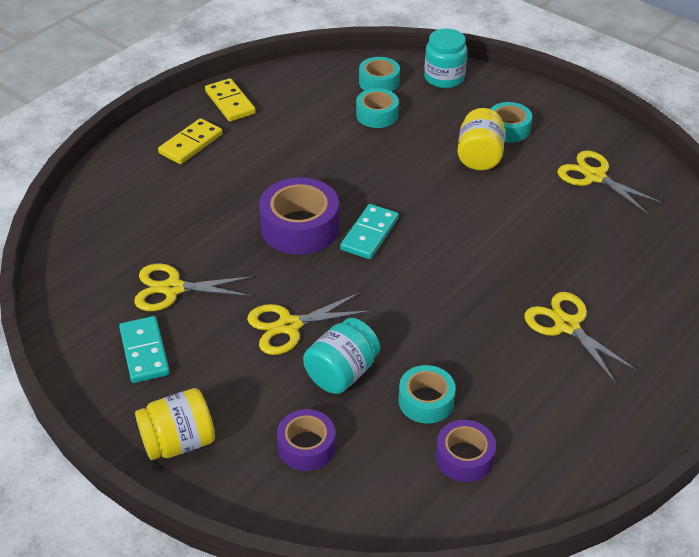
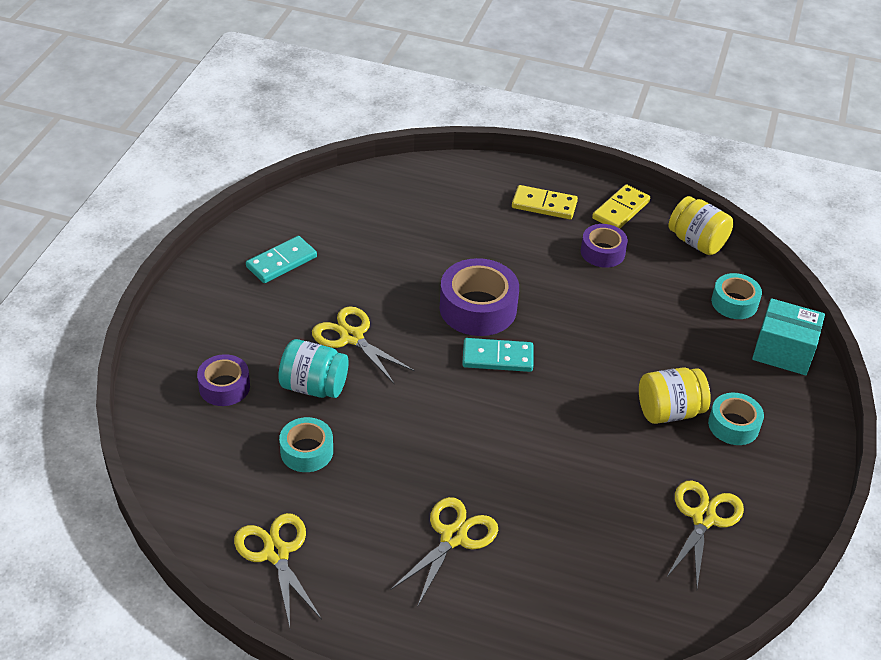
camera: 65 degrees right, 0 degrees up
(173, 288) = (358, 254): yellow scissors -> yellow scissors (276, 553)
(179, 442) = (199, 311): yellow jar -> yellow jar (696, 242)
(377, 115) = (679, 315): turquoise tape -> none
(444, 78) = (783, 351): turquoise jar -> turquoise box
(464, 457) = (253, 493): purple tape -> purple tape (602, 252)

